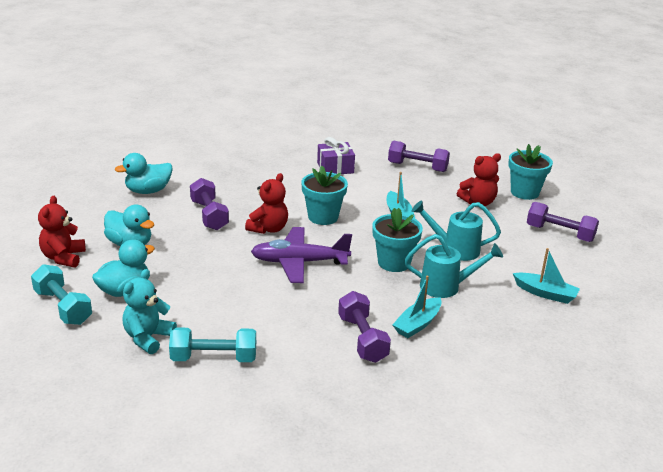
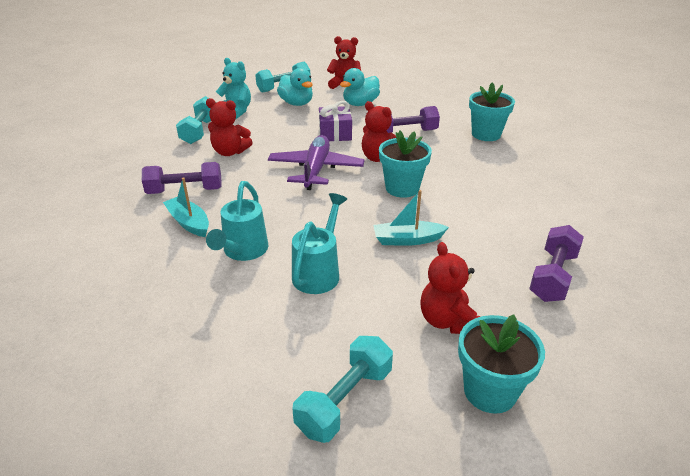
camera: 100 degrees right, 5 degrees up
(148, 191) = (449, 108): turquoise duck -> none
(269, 323) = (230, 152): none -> red teddy bear
(335, 168) = (527, 206): purple gift -> purple gift (335, 133)
(394, 263) = (301, 222): turquoise flower pot -> turquoise flower pot (486, 134)
(545, 293) = (194, 334): turquoise boat -> none
(559, 233) = (345, 400): purple dumbbell -> turquoise dumbbell

